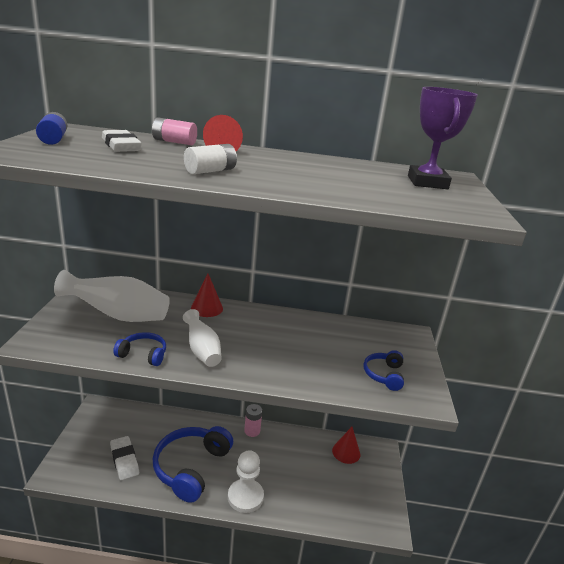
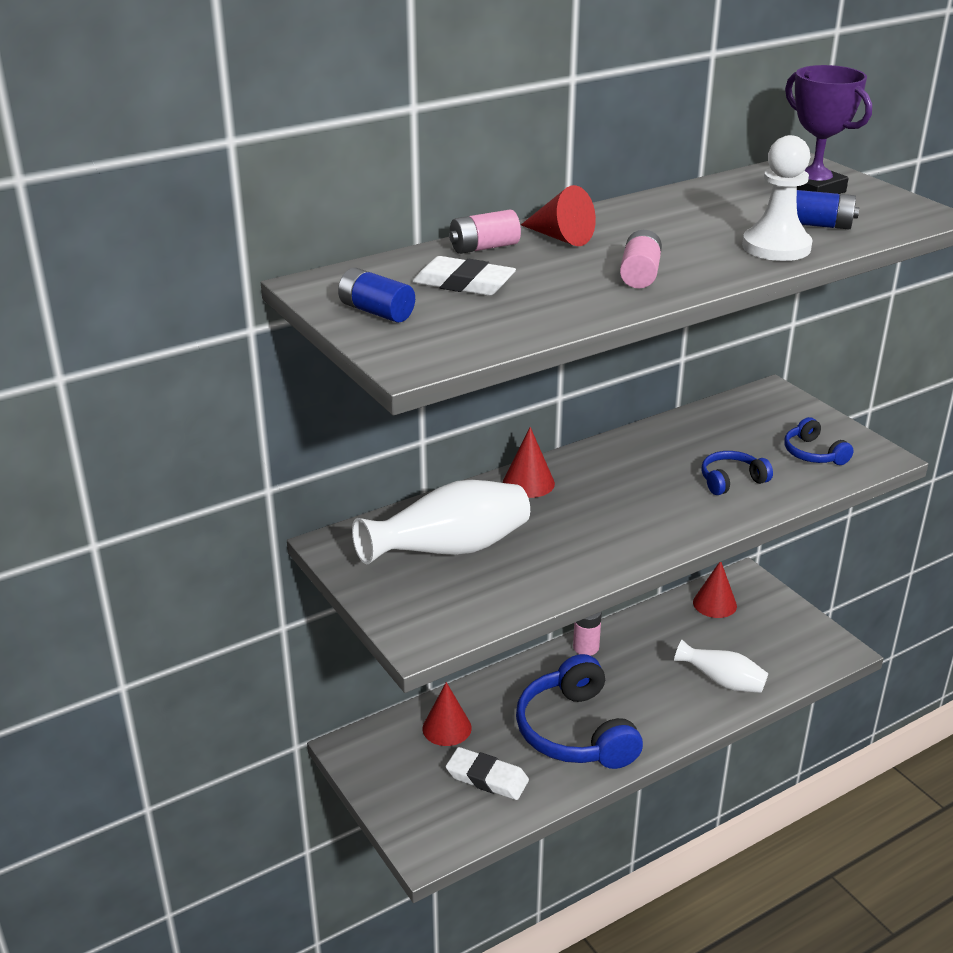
camera: 35 degrees left, 5 degrees up
(142, 425) = (447, 728): none -> red cone
(143, 354) = (565, 574): blue headphones -> blue headphones (731, 481)
(202, 351) = (615, 533): white vase -> white vase (722, 682)
(210, 171) = (640, 275): white battery -> pink battery
(245, 497) = (675, 719): white pawn -> white pawn (776, 247)
(385, 193) = (820, 225): none -> blue battery

